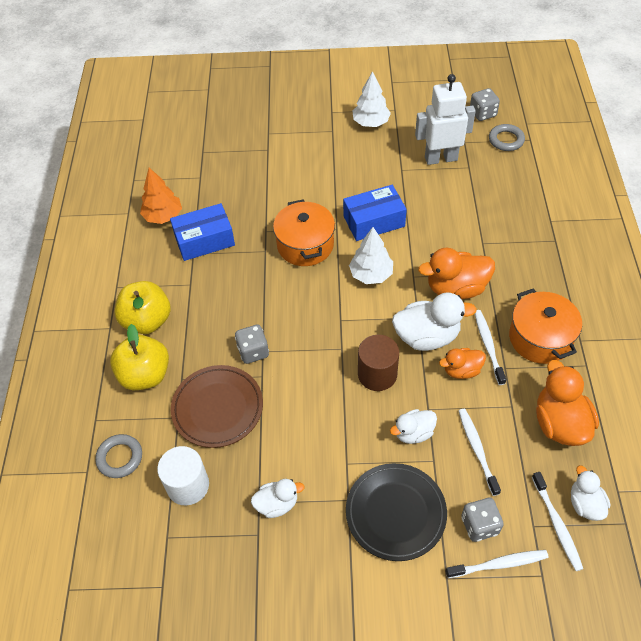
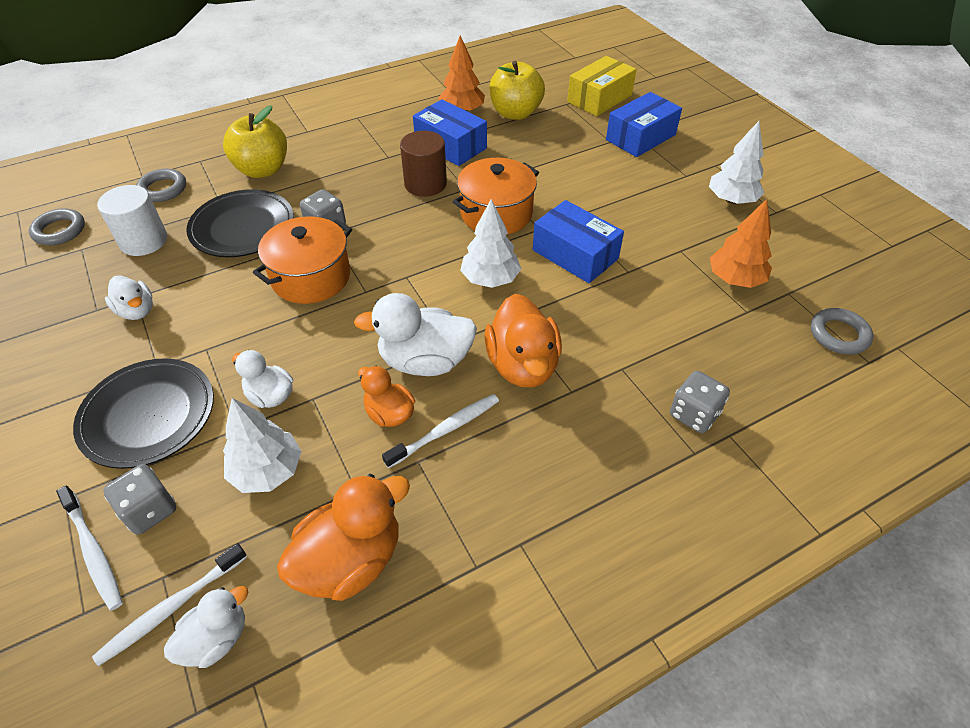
camera: 60 degrees right, 5 degrees down
(127, 553) = (59, 231): none -> grey ring
(147, 321) = (327, 148): yellow apple -> yellow apple (515, 113)
(211, 131) = (599, 98): none -> yellow box
(217, 408) = (243, 228): brown plate -> black plate
(275, 132) = (640, 137): none -> blue box
(377, 374) = (343, 334): brown cylinder -> brown cylinder (425, 184)
(427, 337) = (425, 361): white duck -> white duck turned 120 degrees clockwise
(440, 158) = (735, 279): white robot -> orange tree
(456, 288) = (522, 365): orange duck -> orange duck turned 150 degrees counterclockwise
(477, 450) = (267, 471): white toothbrush -> white tree
(482, 113) = (863, 294): grey dice -> grey dice (694, 414)
(540, 338) = (494, 488): orange pot -> orange pot (311, 277)

